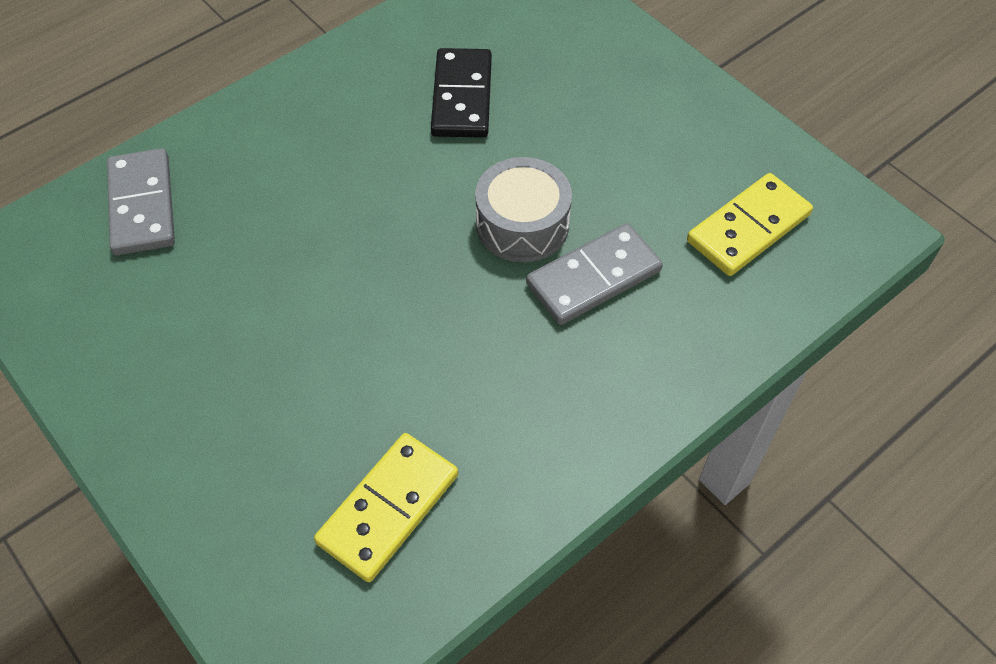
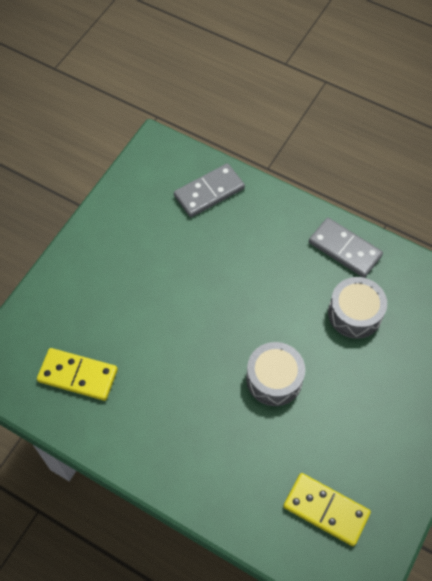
camera: 70 degrees right, 5 degrees up
(461, 97) = (355, 313): black domino -> grey drum
(594, 277) = (252, 430): grey domino -> grey domino (344, 249)

